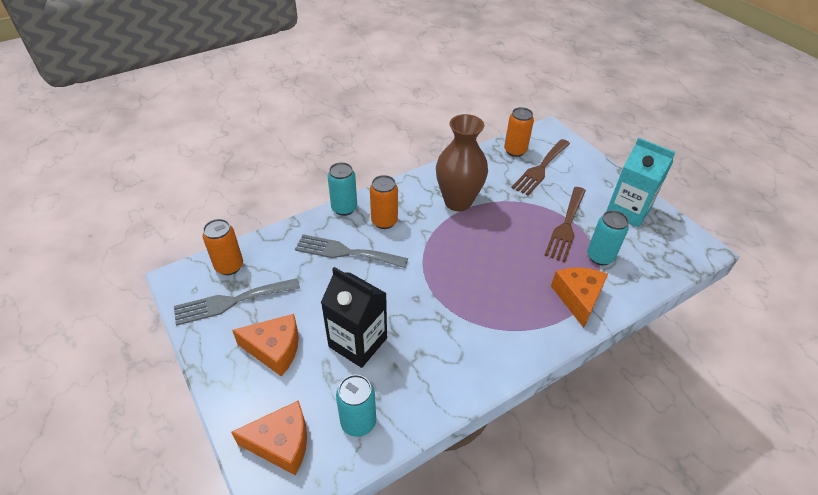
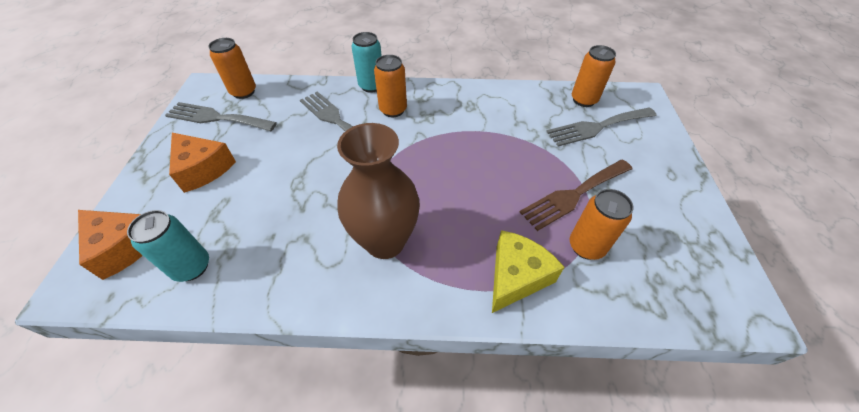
camera: 35 degrees right, 5 degrees up
(358, 342) = (265, 198): black carton -> none
(458, 202) = (477, 122): brown vase -> brown vase (385, 241)
(540, 169) = (597, 127): brown fork -> grey fork
(578, 298) = (516, 277): orange cheese -> yellow cheese
(600, 257) = (586, 246): turquoise can -> orange can
(628, 211) = (671, 214): turquoise carton -> none

